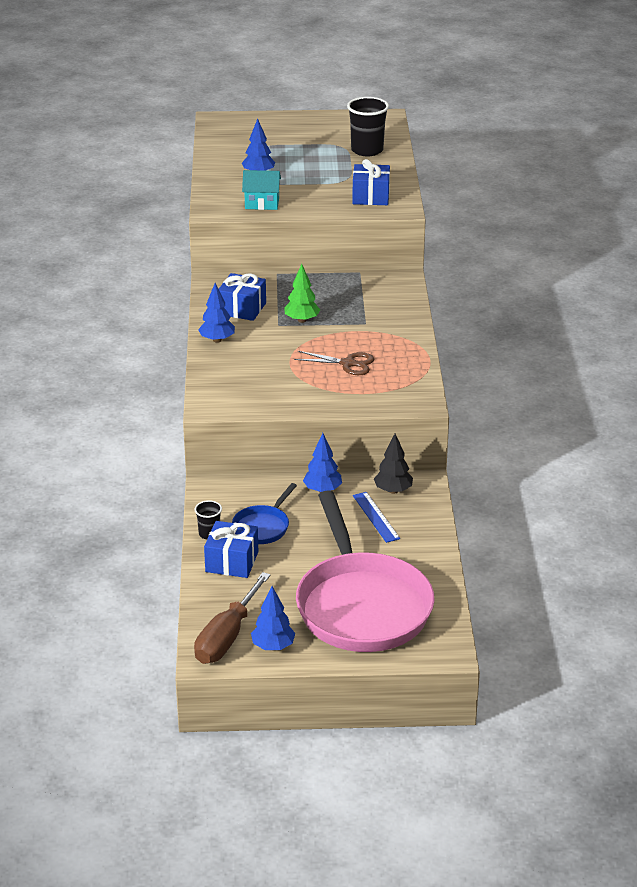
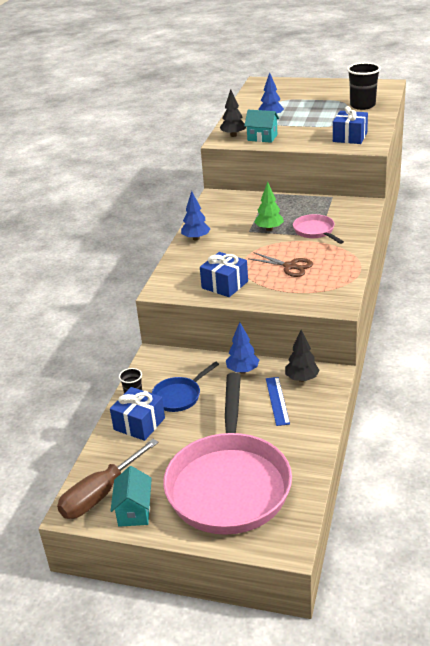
camera: 20 degrees right, 0 degrees up
(223, 202) = (233, 135): none -> black tree
(242, 309) = (227, 217): blue gift -> blue gift (225, 285)
(273, 646) = (134, 511): blue tree -> turquoise house
(358, 318) = (315, 231): none -> pink pan

